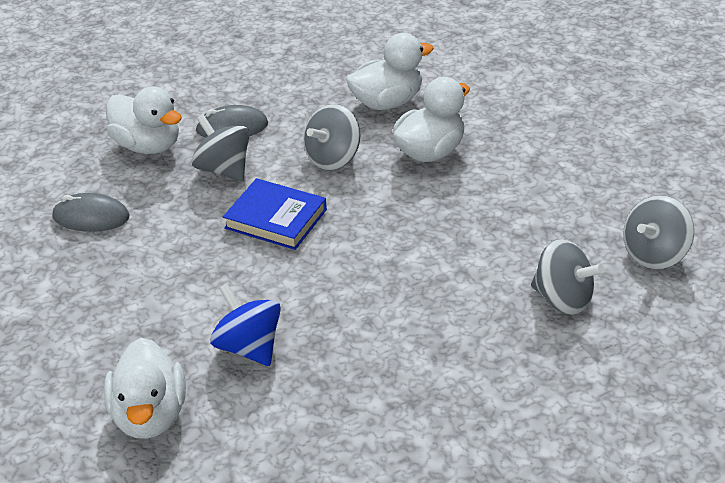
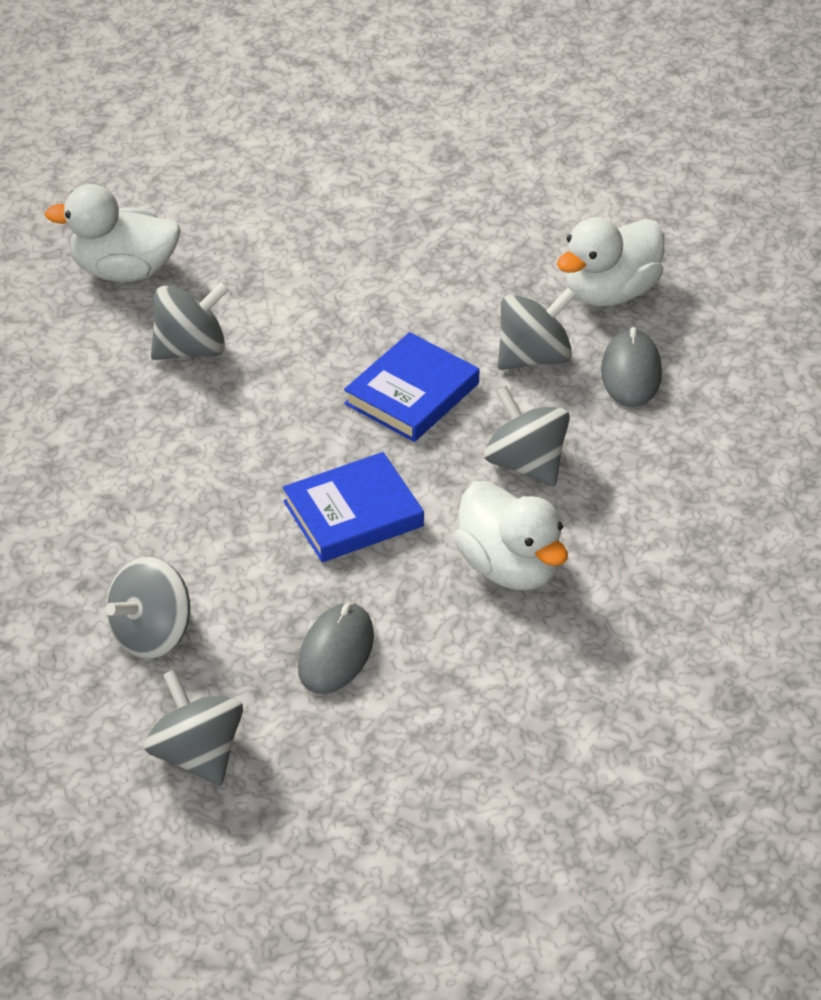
camera: 100 degrees right, 5 degrees up
(91, 217) = (472, 238): grey mouse -> grey mouse (336, 652)
(249, 347) = (191, 349): blue spinning top -> grey spinning top
(387, 102) = (652, 542): white duck -> none
(407, 225) = (353, 514): none -> blue book

